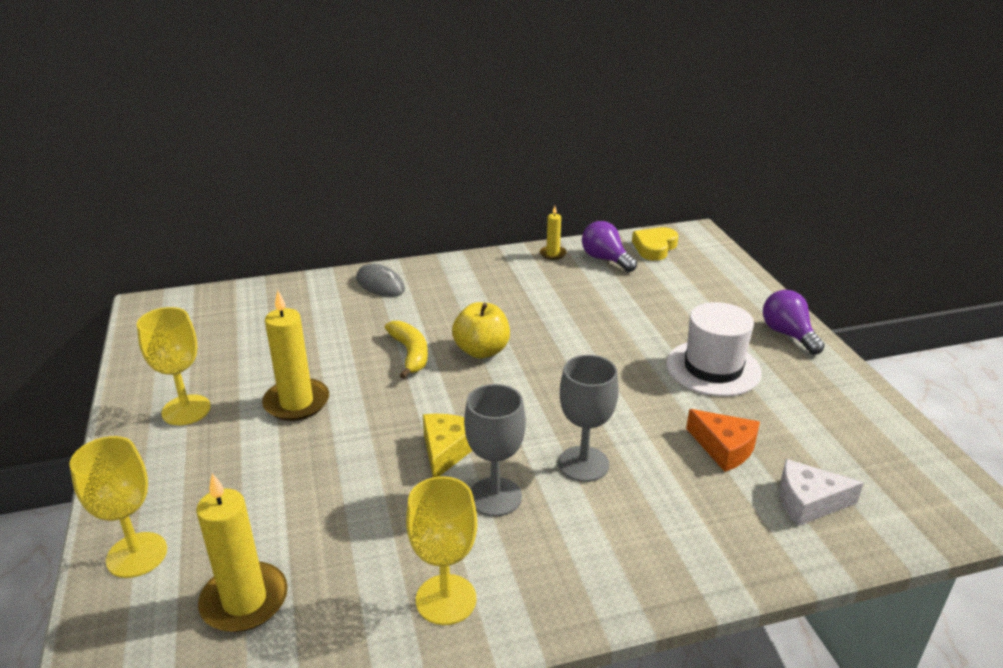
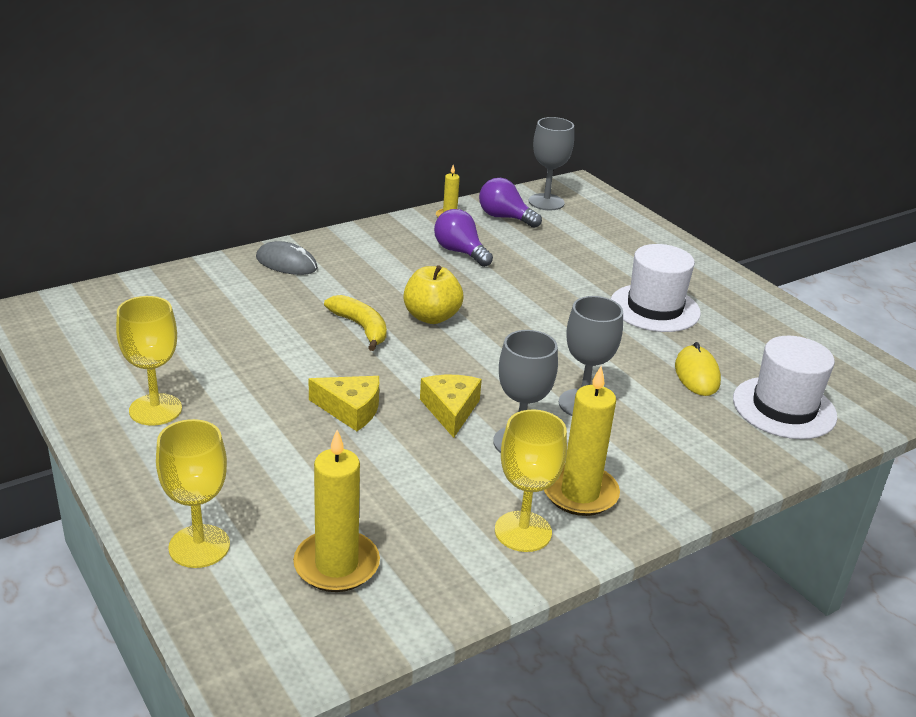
camera: 20 degrees left, 0 degrees up
(296, 402) = (271, 387): yellow candle -> yellow candle (580, 493)
(353, 435) = (350, 409): none -> yellow cheese
(654, 247) = (546, 202): yellow heart -> grey goblet
(724, 448) = (696, 374): orange cheese -> yellow mouse
(788, 334) = (705, 271): purple light bulb -> purple light bulb (460, 252)
(808, 502) = (784, 408): white cheese -> white hat

